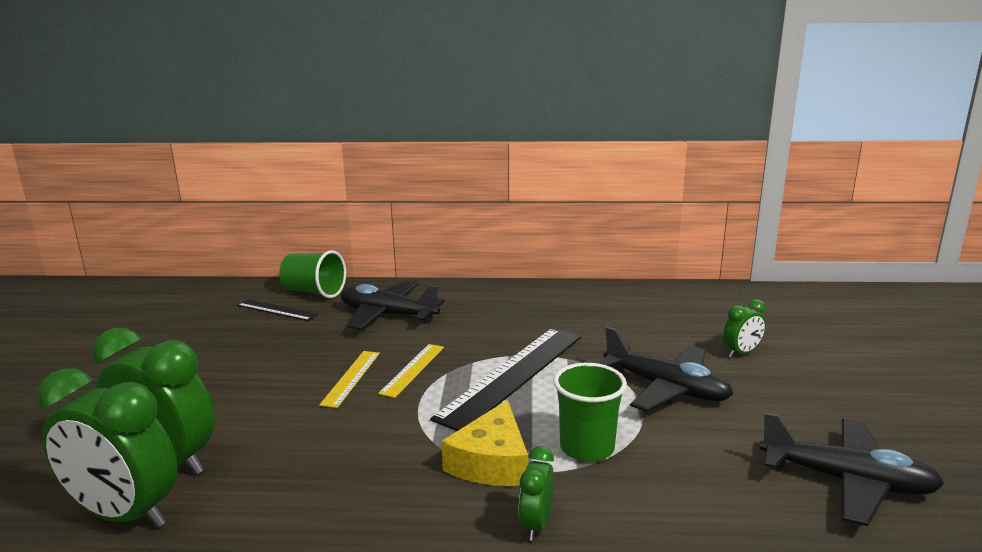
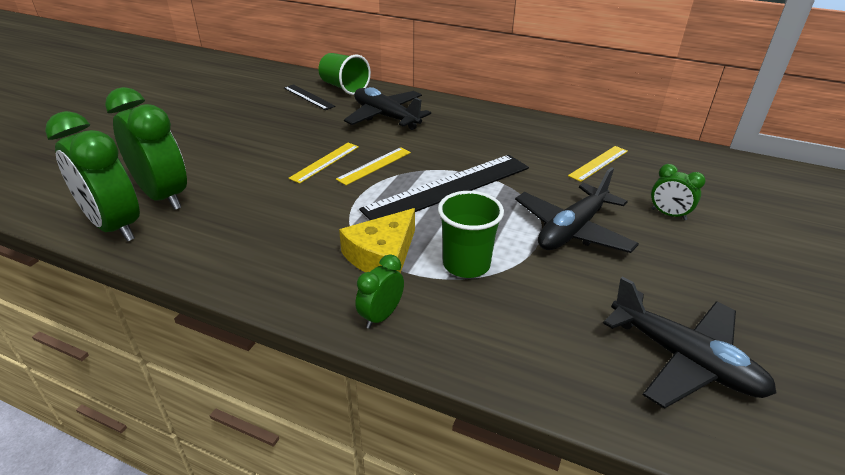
camera: 20 degrees right, 15 degrees up
(644, 318) = (598, 163): none -> yellow ruler
(666, 388) = (572, 230): black plane -> black plane turned 75 degrees clockwise
(741, 353) = (668, 214): green clock -> green clock turned 45 degrees clockwise

